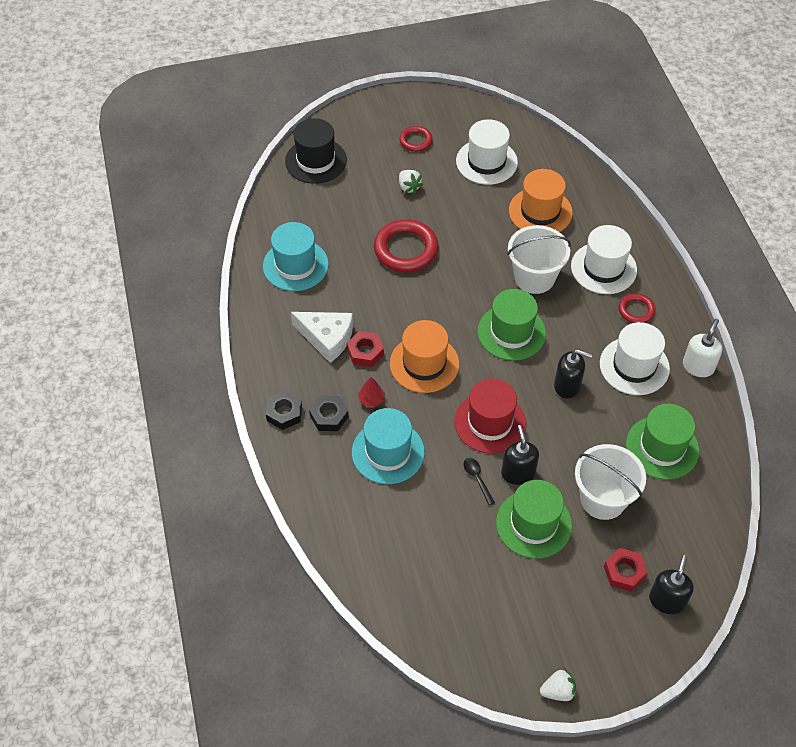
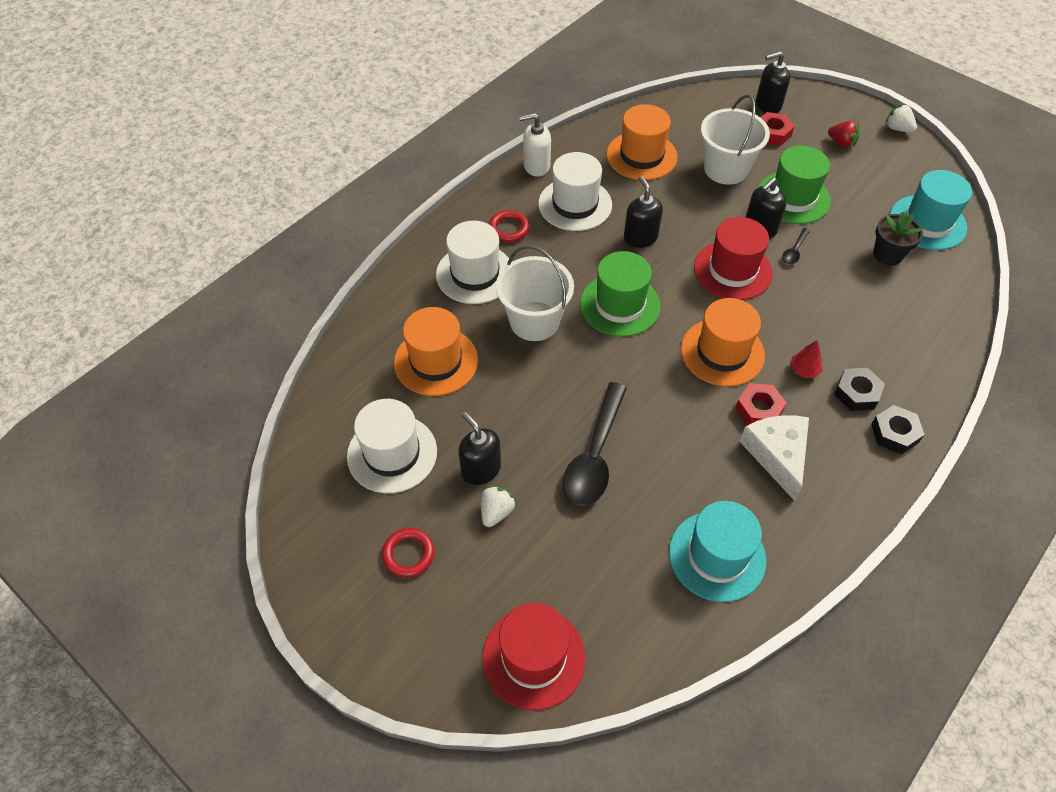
camera: 125 degrees left, 0 degrees up
(316, 161) = (533, 657): black hat -> red hat
(388, 452) = (840, 325): turquoise hat -> turquoise hat (927, 222)
(406, 249) = (595, 455): red ring -> black spoon
(423, 542) = (887, 254): none -> black flower pot
(442, 194) = (481, 469): none -> black soap dispenser
(572, 621) = (841, 143): none -> red strawberry
(662, 447) = (641, 156): green hat -> orange hat

